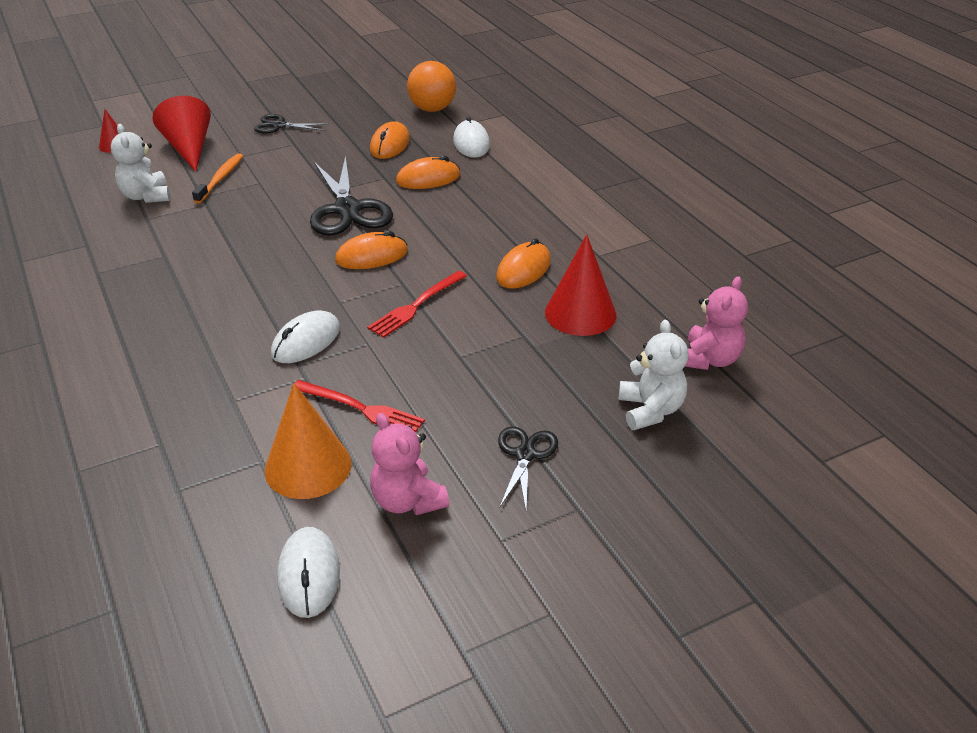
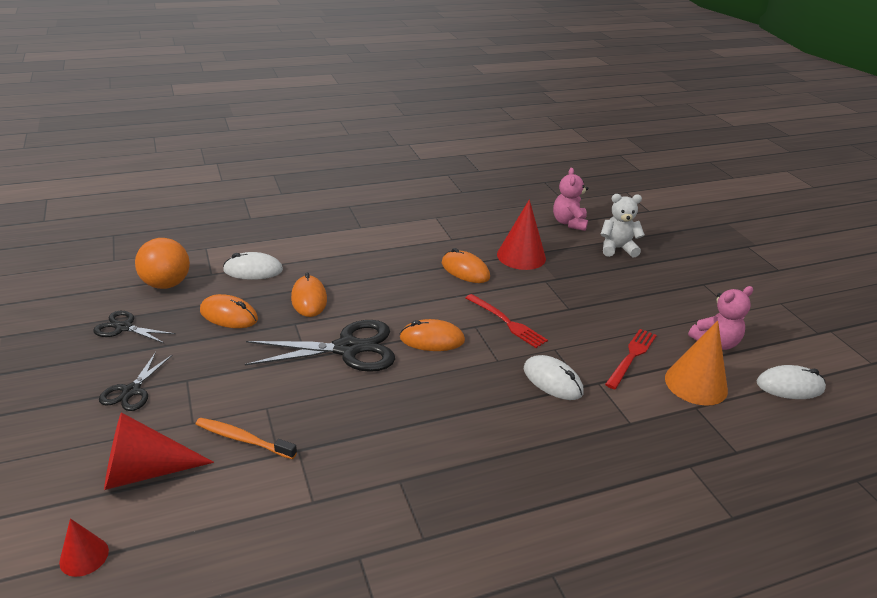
camera: 85 degrees left, 5 degrees down
(146, 196) = (258, 506): white teddy bear -> none
(371, 256) = (432, 339): orange mouse -> orange mouse turned 75 degrees counterclockwise
(525, 455) = (664, 295): black scissors -> black scissors (124, 327)
(709, 359) = (569, 223): pink teddy bear -> pink teddy bear turned 120 degrees counterclockwise

